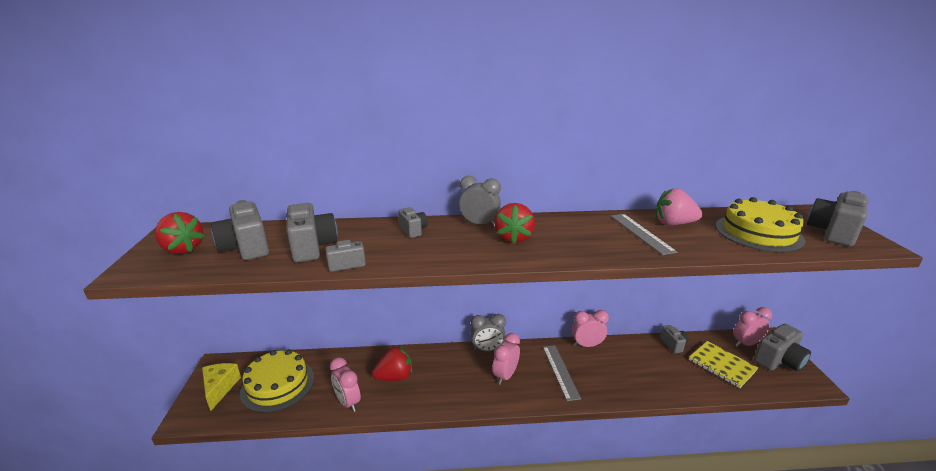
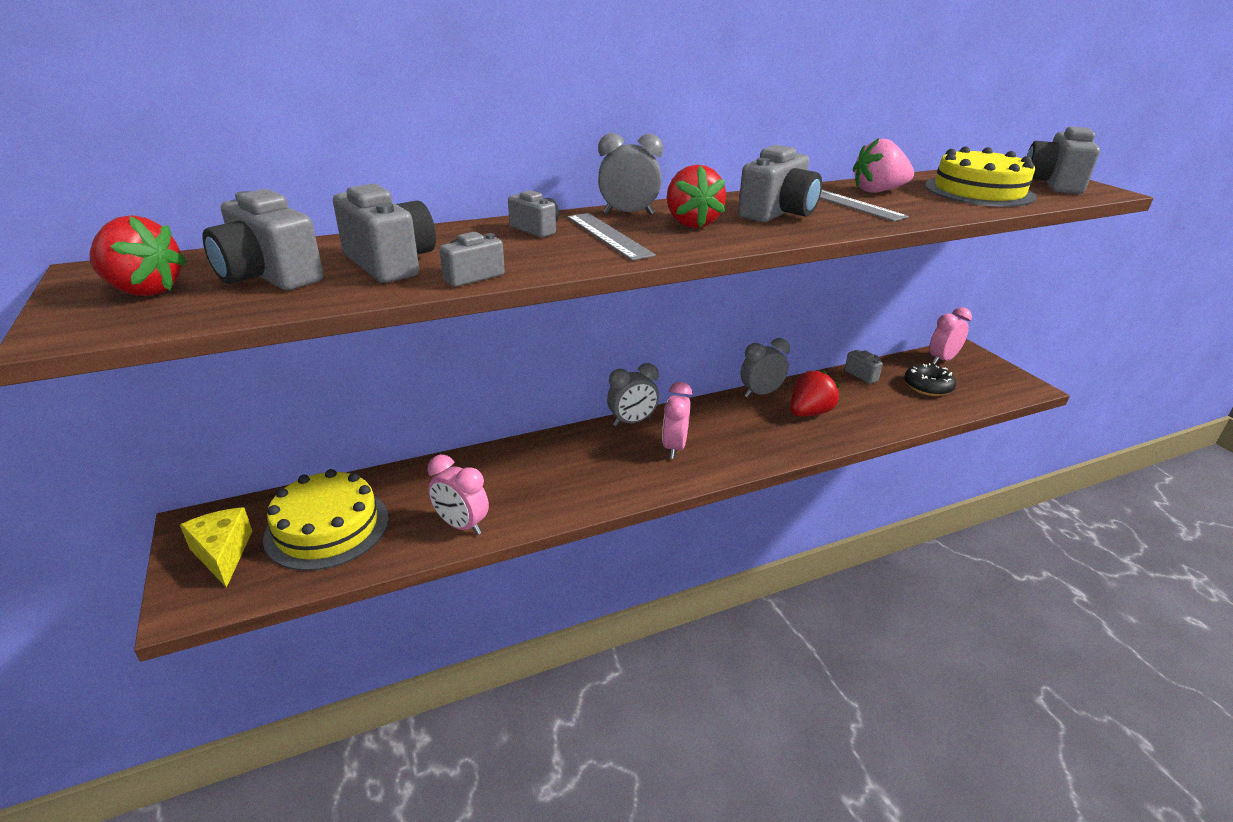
camera: 20 degrees left, 5 degrees up
(395, 377) = (515, 480): red strawberry -> red strawberry (809, 413)
(560, 371) = (743, 429): grey ruler -> grey ruler (608, 236)
(587, 345) = (760, 393): pink clock -> grey clock
(722, 365) = (927, 387): yellow notebook -> black donut
(778, 361) = (984, 371): grey camera -> grey camera (777, 213)

